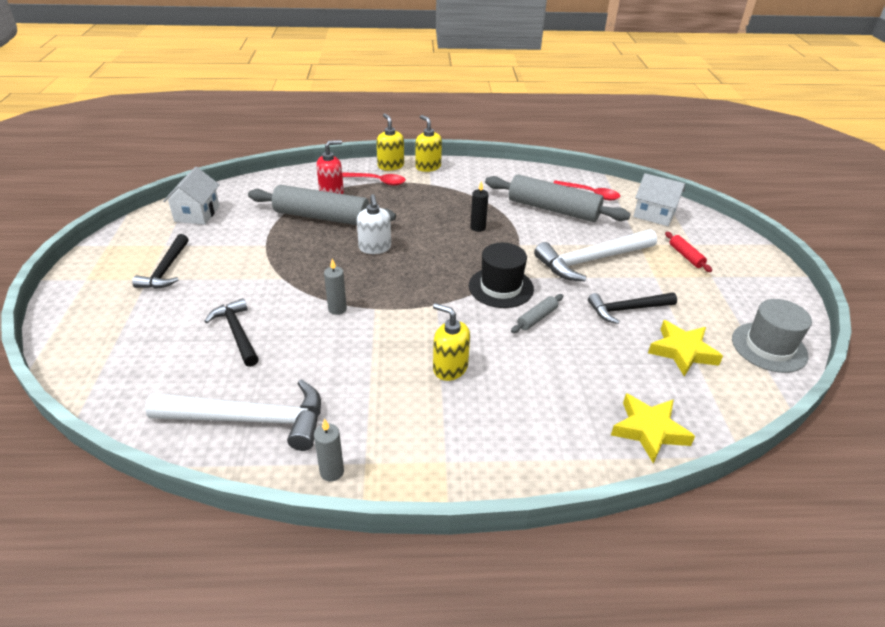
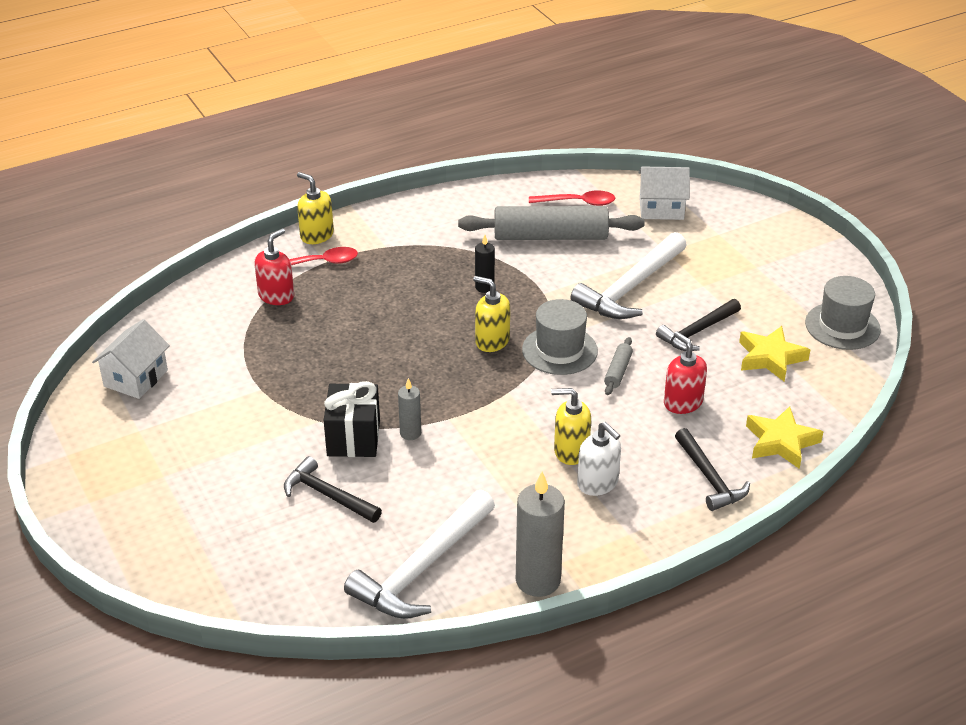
camera: 25 degrees left, 0 degrees up
(166, 269) = (174, 458): black hammer -> black hammer (709, 478)
(197, 213) = (136, 378): white house -> white house turned 45 degrees clockwise
(250, 419) = (422, 568): white hammer -> white hammer turned 150 degrees clockwise
(294, 298) = (353, 438): none -> black gift
(322, 217) = (294, 332): grey rolling pin -> none
(332, 472) = (538, 580): grey candle -> grey candle, size x1.88
(375, 248) = (390, 350): white soap dispenser -> white soap dispenser (598, 483)
(428, 167) = (364, 222): yellow soap dispenser -> yellow soap dispenser (492, 341)
(501, 287) = (559, 350): black hat -> grey hat
(576, 362) = (682, 402): none -> red soap dispenser
(686, 256) = (720, 251): red rolling pin -> none

